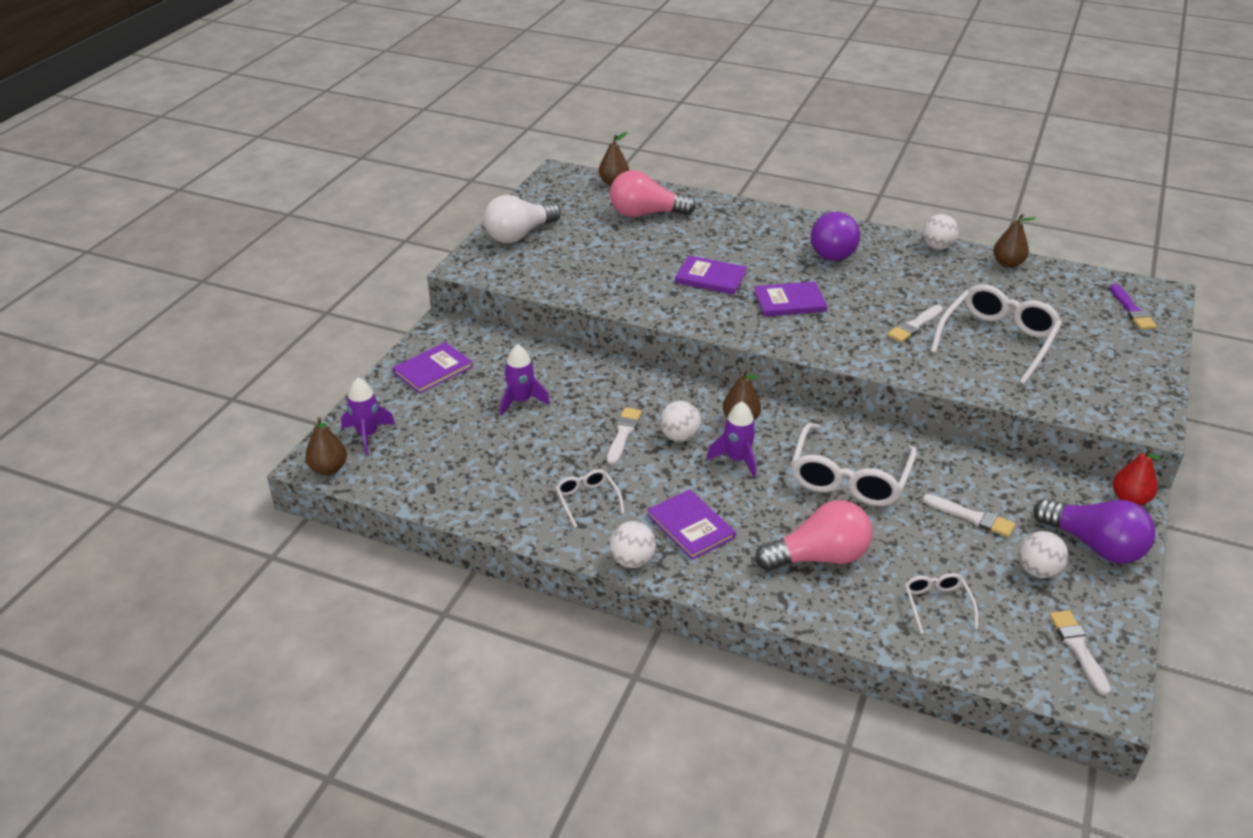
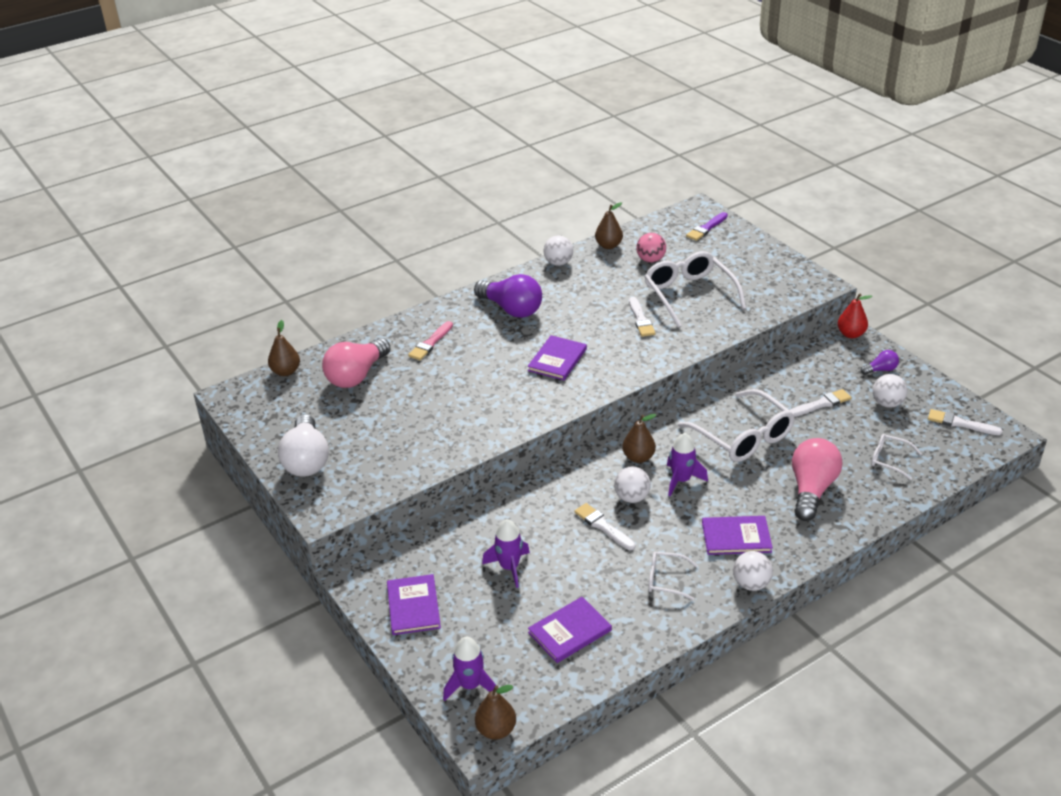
camera: 55 degrees left, 0 degrees up
(710, 277) = (486, 383): purple book -> purple book (569, 631)
(730, 229) = (430, 343): none -> pink brush
(1021, 296) = (650, 260): none -> pink ball
(1094, 545) = (880, 370): purple light bulb -> purple light bulb, size x0.48
(1132, 310) = (706, 228): purple brush -> purple brush turned 105 degrees clockwise

